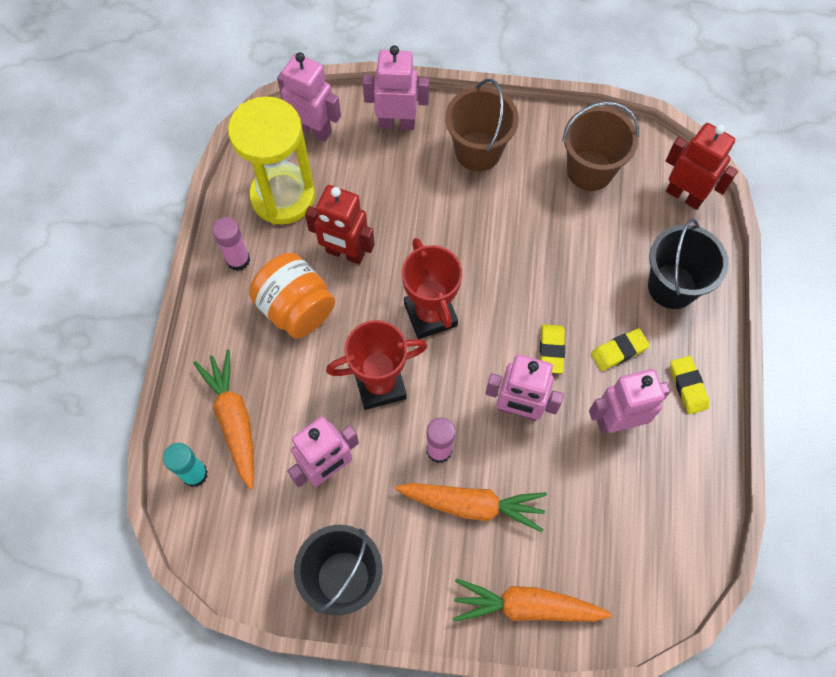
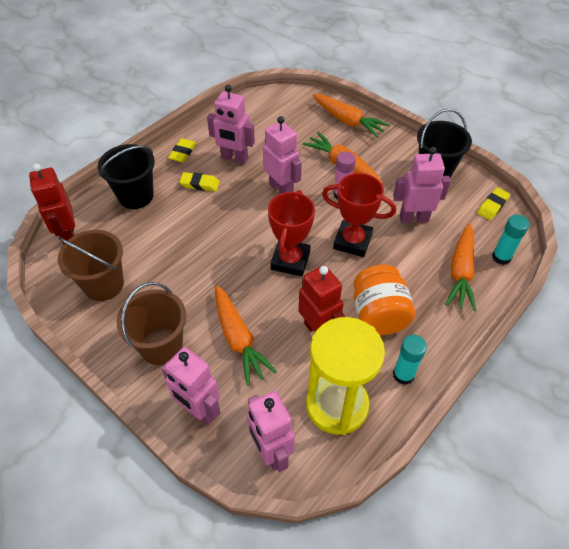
camera: 145 degrees left, 15 degrees down
(238, 260) = (403, 374): pink glue stick -> turquoise glue stick
(414, 199) = (239, 339): none -> orange carrot
(551, 350) = (236, 204): yellow eraser -> yellow eraser (492, 206)

